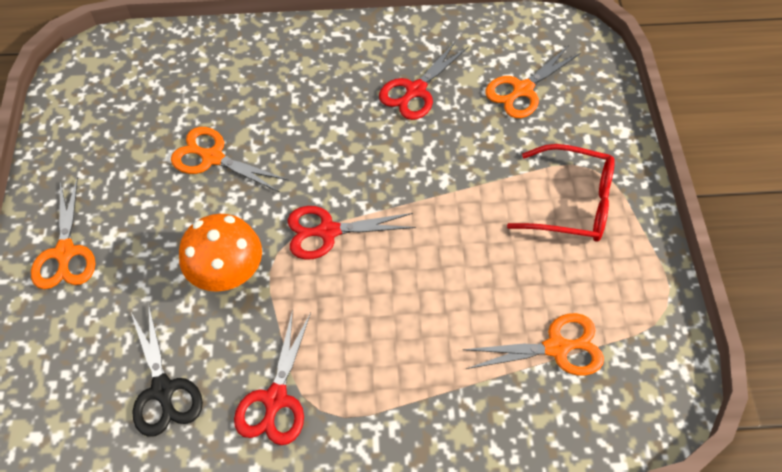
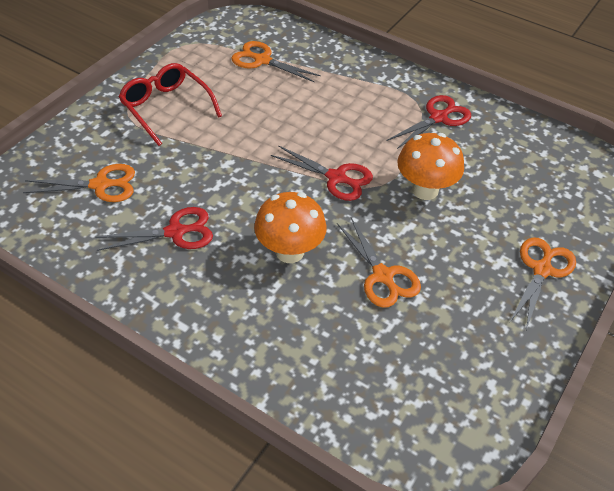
camera: 145 degrees left, 10 degrees down
(163, 390) = (505, 154): black scissors -> none
(308, 131) = (290, 252): none -> orange mushroom

